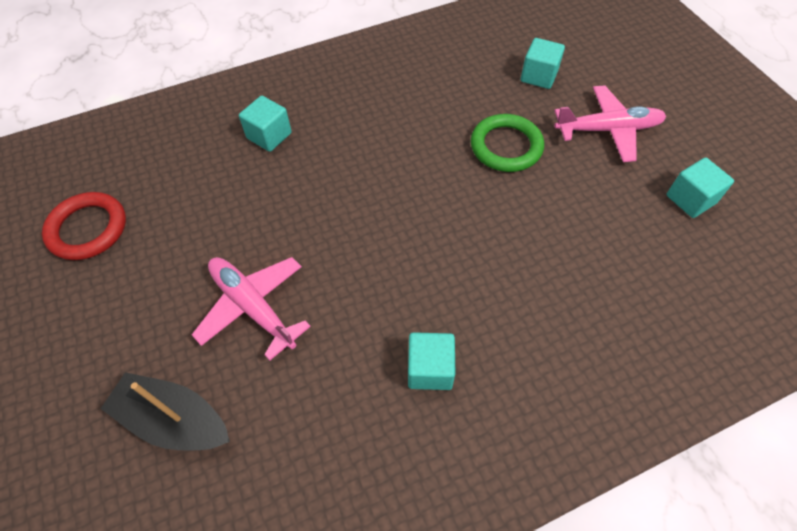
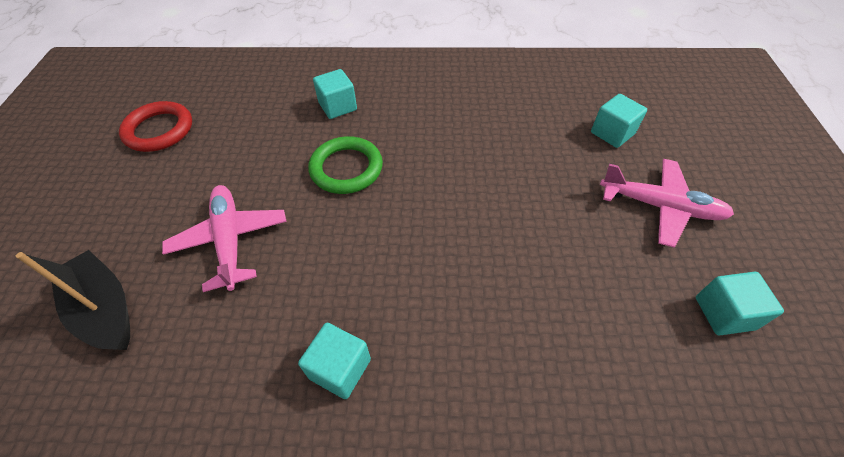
camera: 25 degrees right, 5 degrees down
(506, 146) = (542, 186): green ring -> green ring (346, 168)

